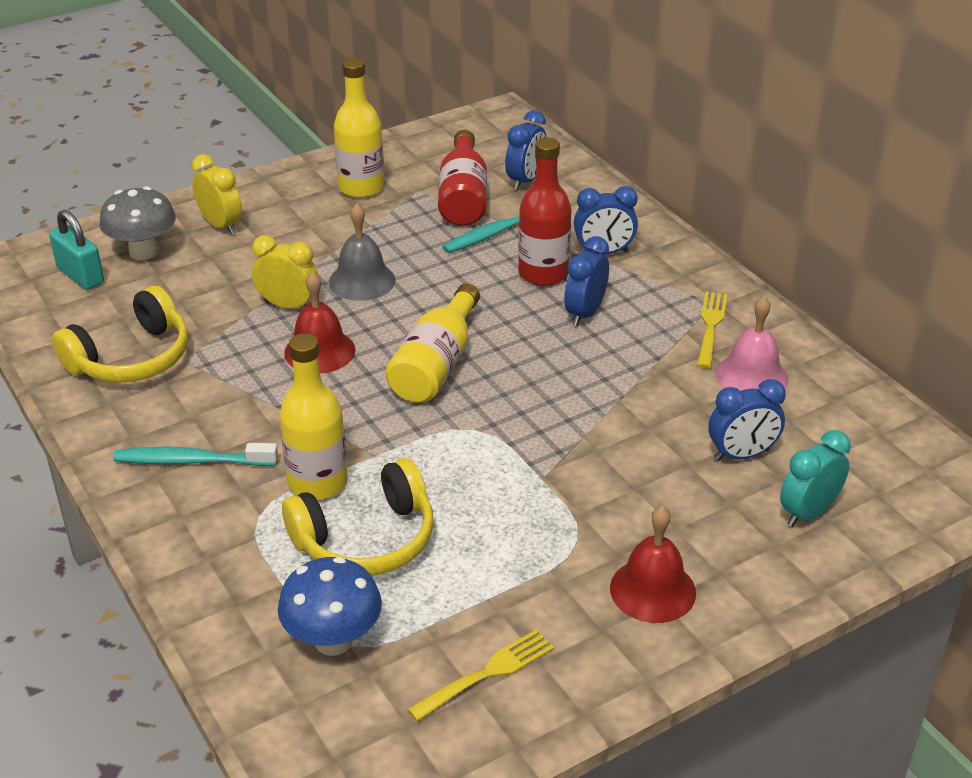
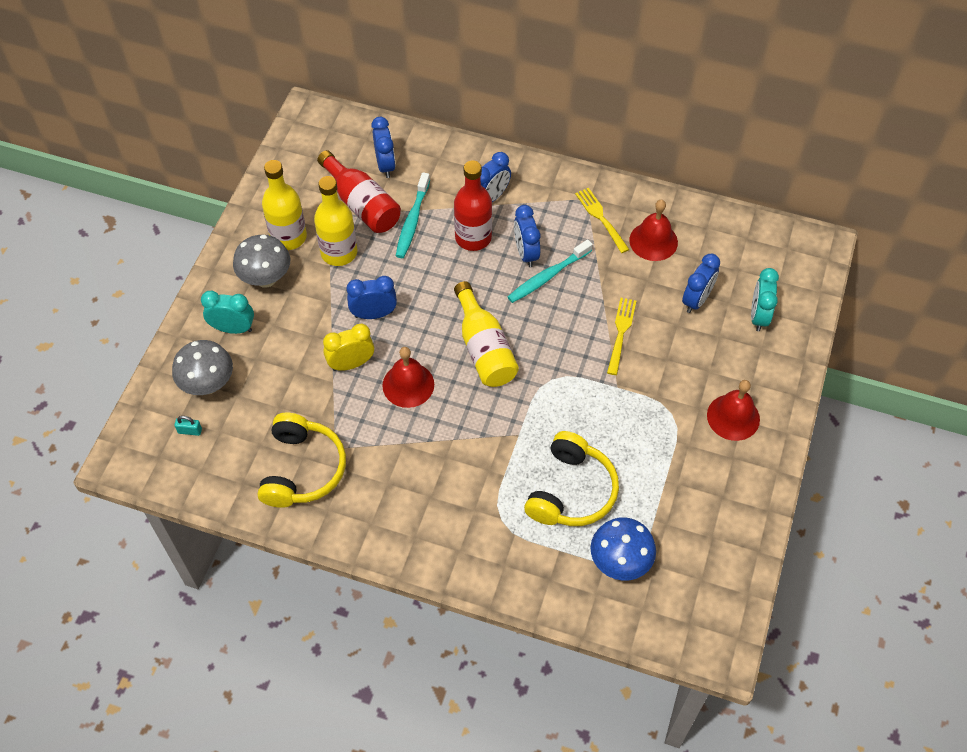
camera: 40 degrees left, 20 degrees up
(80, 275) = (190, 431): turquoise padlock -> turquoise padlock, size x0.50
(192, 461) = (424, 512): turquoise toothbrush -> turquoise toothbrush (548, 276)
(221, 225) = (233, 328): yellow clock -> turquoise clock
(299, 206) = (266, 278): none -> grey mushroom
(318, 482) = (508, 475): yellow bottle -> yellow bottle (339, 252)
(362, 281) = (374, 314): grey bell -> blue clock
(486, 674) = (707, 524): yellow fork -> yellow fork (621, 333)
(751, 376) = (653, 241): pink bell -> red bell

